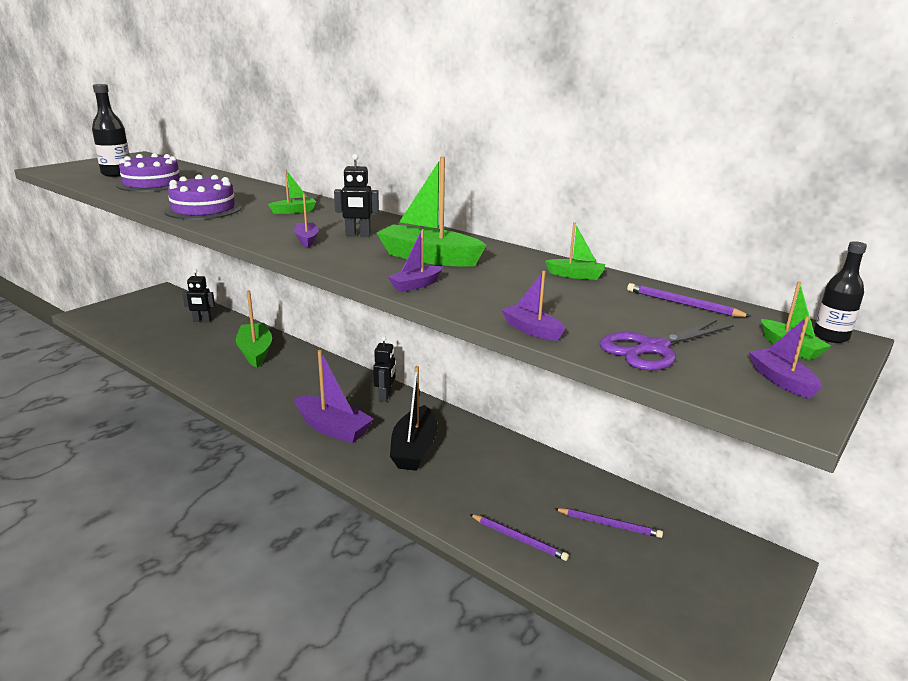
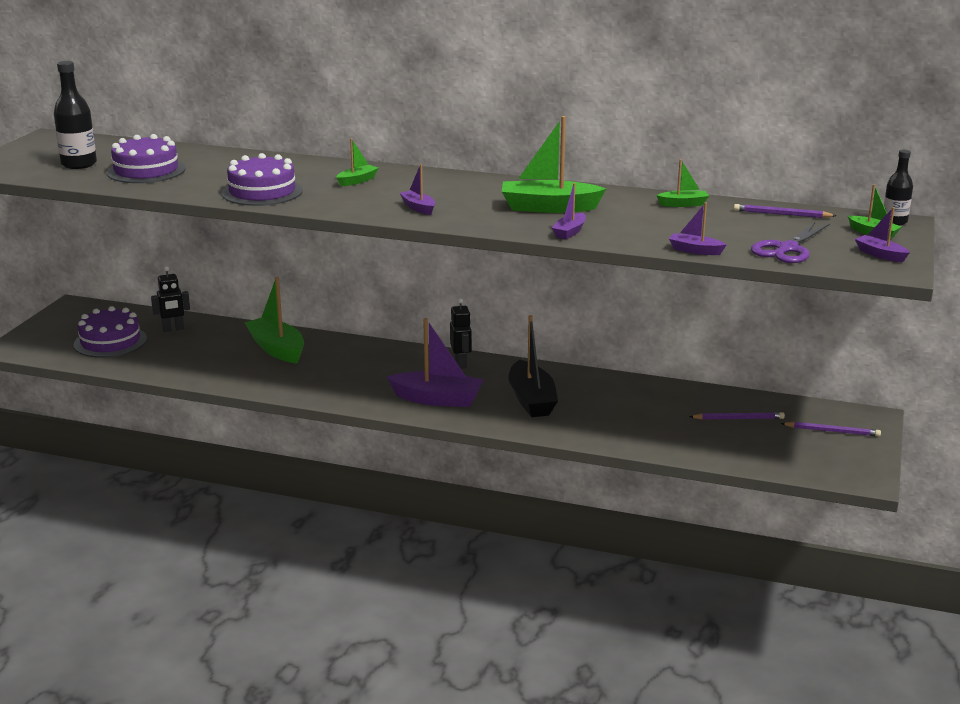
camera: 20 degrees left, 0 degrees up
(149, 322) = (110, 341): none -> purple cake
(358, 235) = (457, 196): black robot -> none
(519, 539) = (675, 442): purple pencil -> purple pencil (832, 431)

